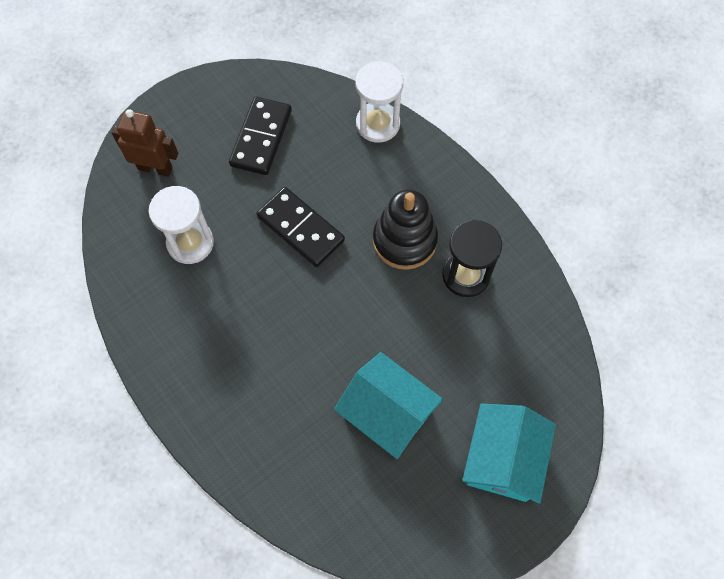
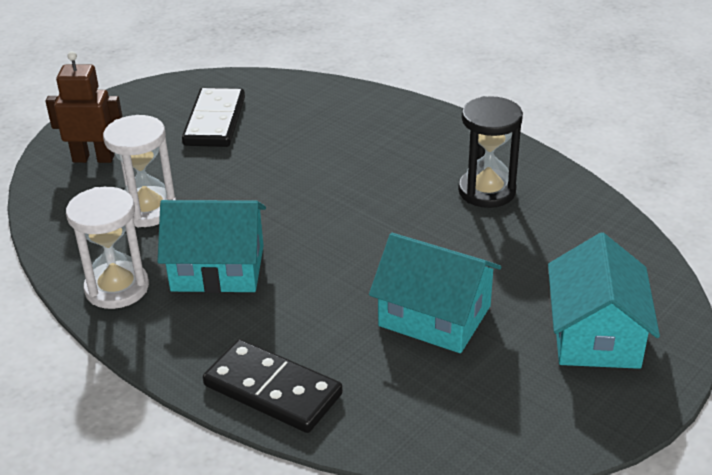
camera: 10 degrees left, 30 degrees down
(234, 324) = (218, 268): none -> turquoise house
(301, 228) = (280, 181): black domino -> black domino (273, 390)
(378, 124) = (345, 96): white hourglass -> white hourglass (117, 288)
(404, 240) = (405, 174): black stacking toy -> none

